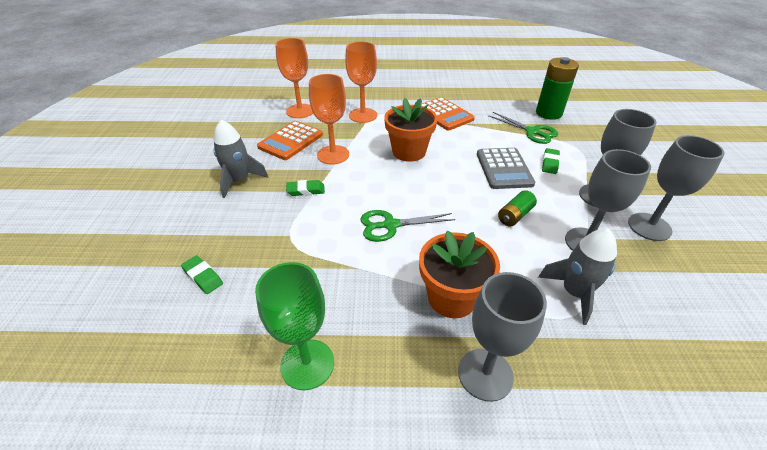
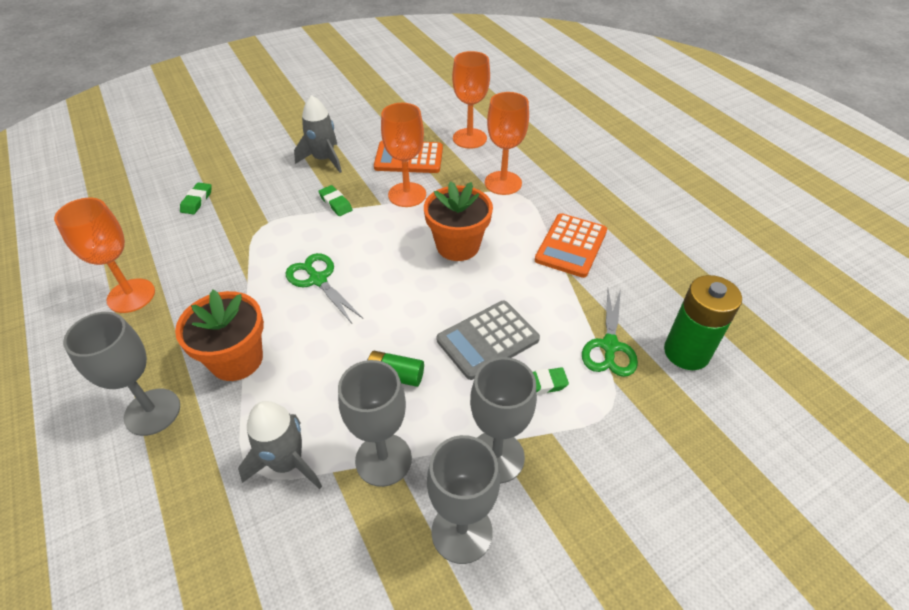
camera: 60 degrees right, 5 degrees up
(307, 364) = (131, 296): green goblet -> orange goblet

